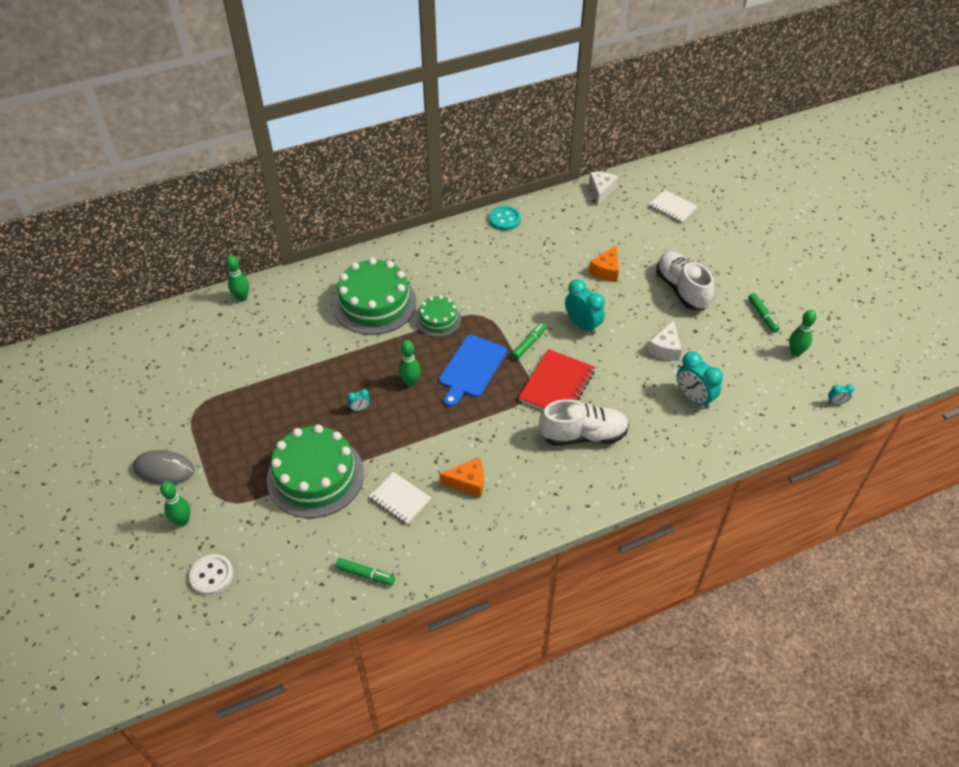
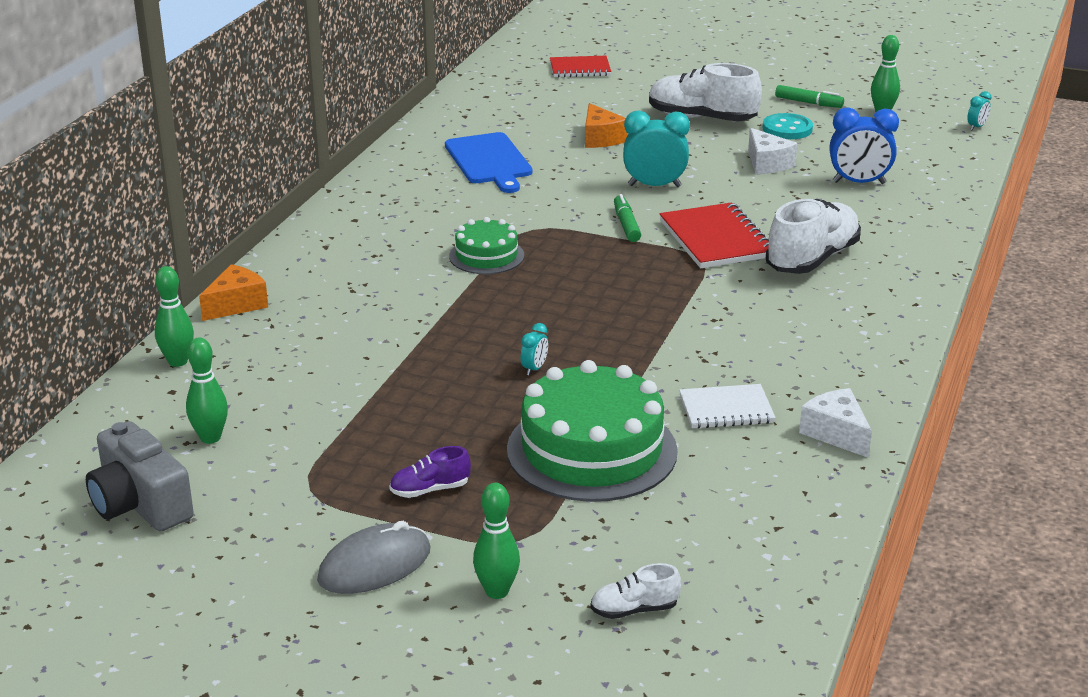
camera: 45 degrees left, 20 degrees down
(137, 369) = (140, 504): none -> grey camera
(211, 575) = (634, 610): white button -> white shoe
(231, 446) = (430, 490): none -> purple shoe
(365, 574) = (809, 488): green marker -> none
(374, 303) = (379, 280): green cake -> none
(410, 382) = (552, 317): green bowling pin -> green bowling pin (210, 438)
(468, 483) = (771, 355): orange cheese -> orange cheese (236, 304)
(471, 368) = (601, 272): blue cutting board -> blue cutting board (489, 161)
(504, 219) = (411, 149): turquoise button -> turquoise button (787, 129)
(601, 191) = (480, 87): white cheese -> white cheese (836, 433)
(672, 208) = (580, 69): white notebook -> red notebook
(694, 398) = (859, 183): turquoise clock -> blue clock

